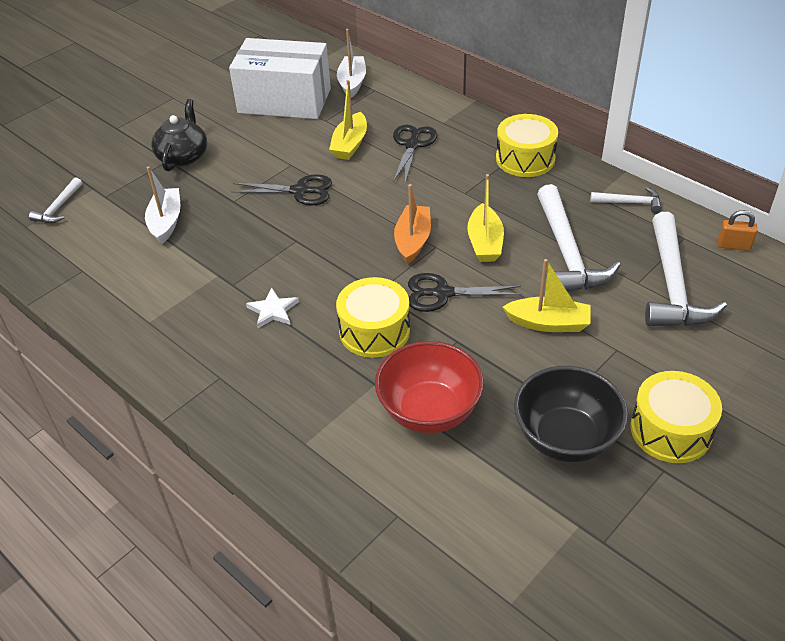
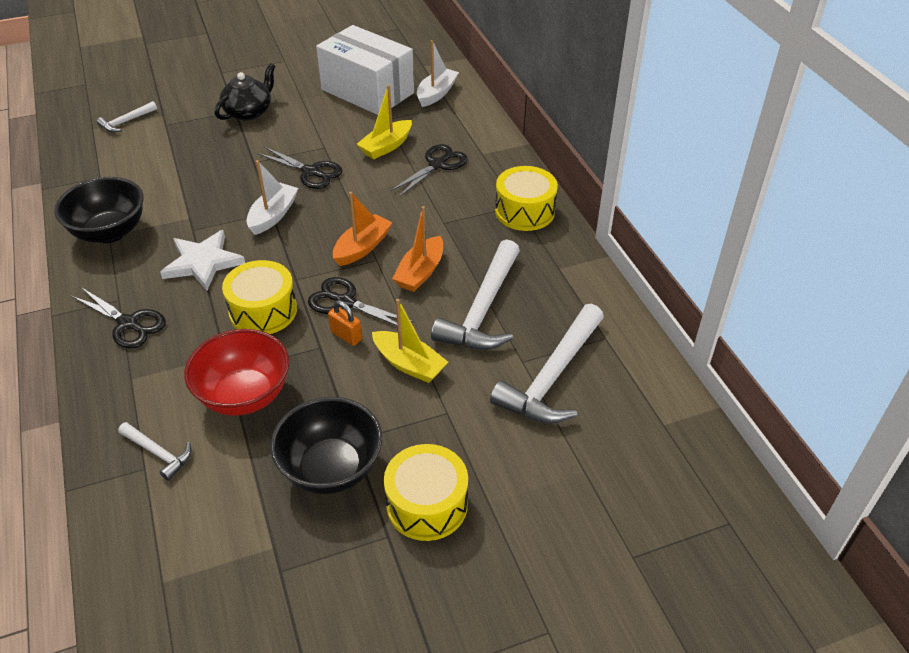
camera: 25 degrees right, 0 degrees up
(147, 318) = (110, 232): none -> black bowl
(166, 222) = (190, 161): white boat -> white boat (273, 215)
(252, 395) = (128, 323): none -> black scissors
(273, 310) = (203, 262): white star -> white star, size x1.68
(485, 242) = (420, 272): yellow boat -> orange boat
(630, 203) = (584, 286): white hammer -> white hammer (159, 453)
(734, 246) = (647, 364): orange padlock -> orange padlock (346, 336)

